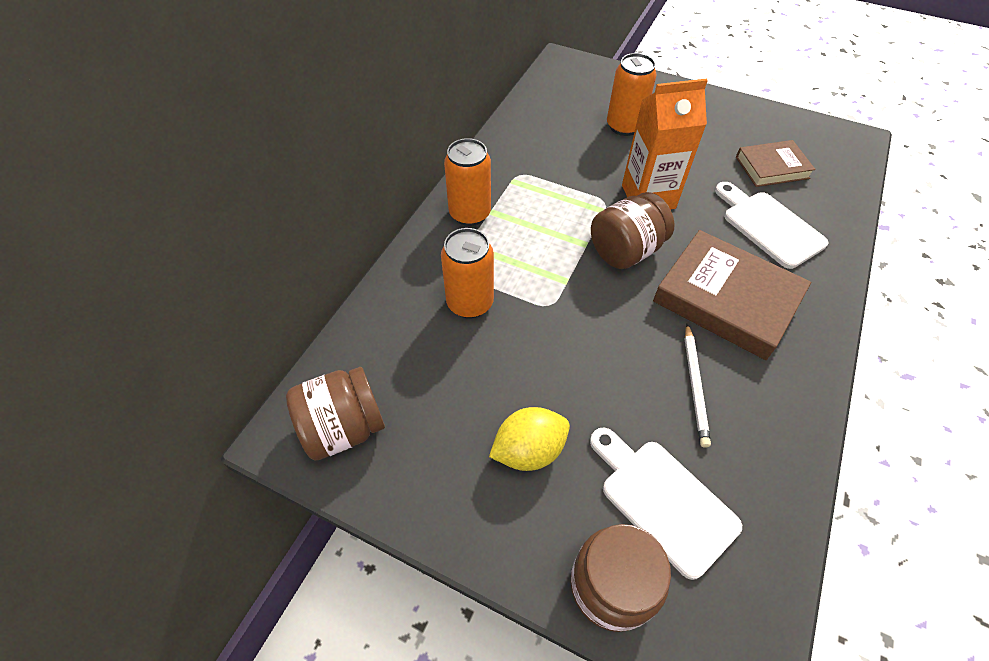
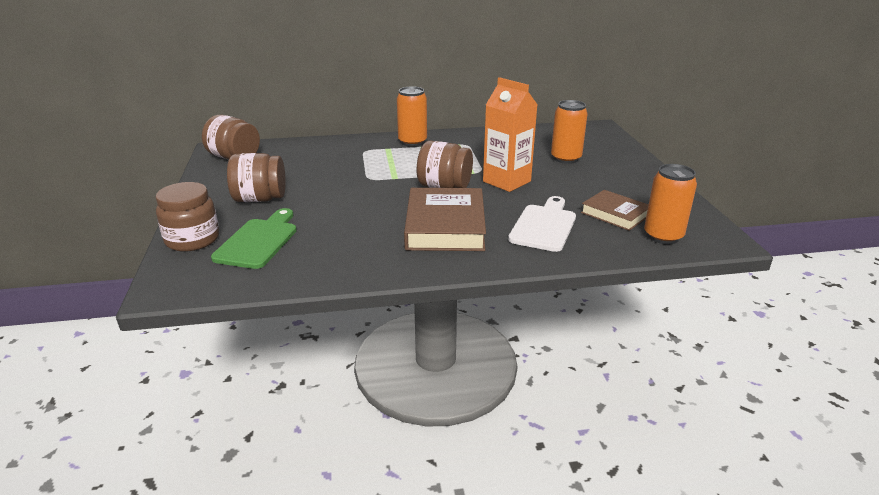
camera: 55 degrees right, 25 degrees down
(470, 303) = (345, 160): orange can -> orange can (663, 236)
(529, 450) = (260, 199): yellow lemon -> brown jar
(663, 500) = (258, 241): white cutting board -> green cutting board
(695, 386) = (355, 232): white pencil -> none

